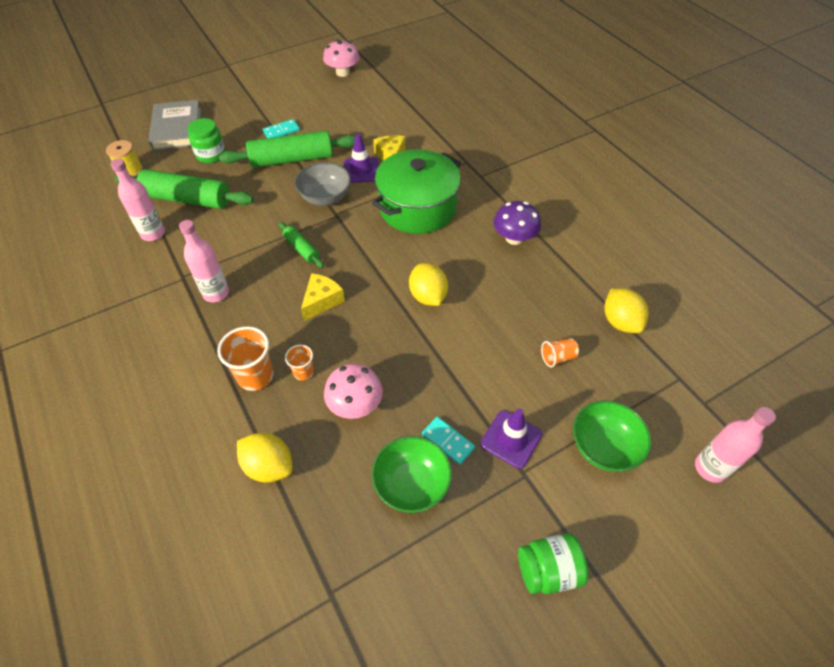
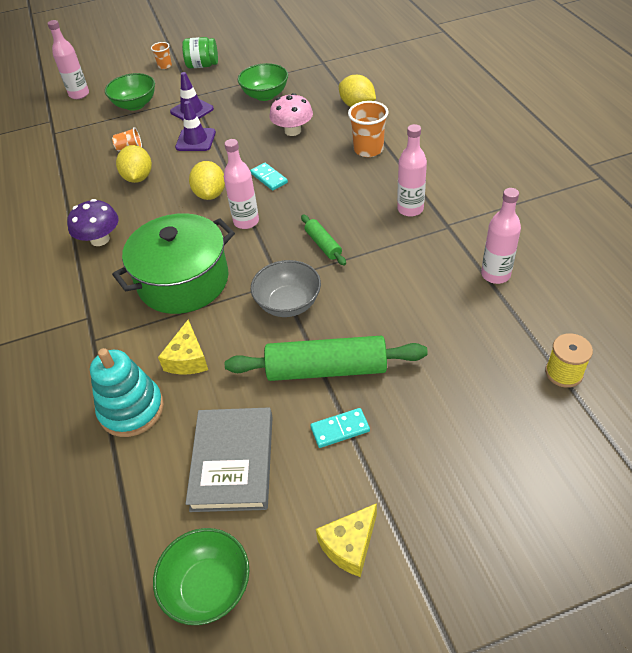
camera: 165 degrees left, 5 degrees down
(177, 129) = (517, 456): grey book -> grey book (232, 462)
(187, 199) = (465, 317): green rolling pin -> none
(211, 155) = (447, 391): green jar -> none
(303, 372) = (329, 150): orange cup -> orange cup (165, 66)
(322, 301) = (308, 196): yellow cheese -> yellow cheese (350, 545)
(343, 72) = (208, 588): pink mushroom -> green bowl
(361, 170) = (234, 340): purple traffic cone -> purple traffic cone (195, 140)
(380, 267) = (246, 221): none -> pink bottle
(416, 129) = (131, 409): none -> turquoise stacking toy
(448, 441) = (234, 111): turquoise domino -> turquoise domino (269, 178)
(620, 322) = (62, 167): yellow lemon -> yellow lemon (138, 178)

